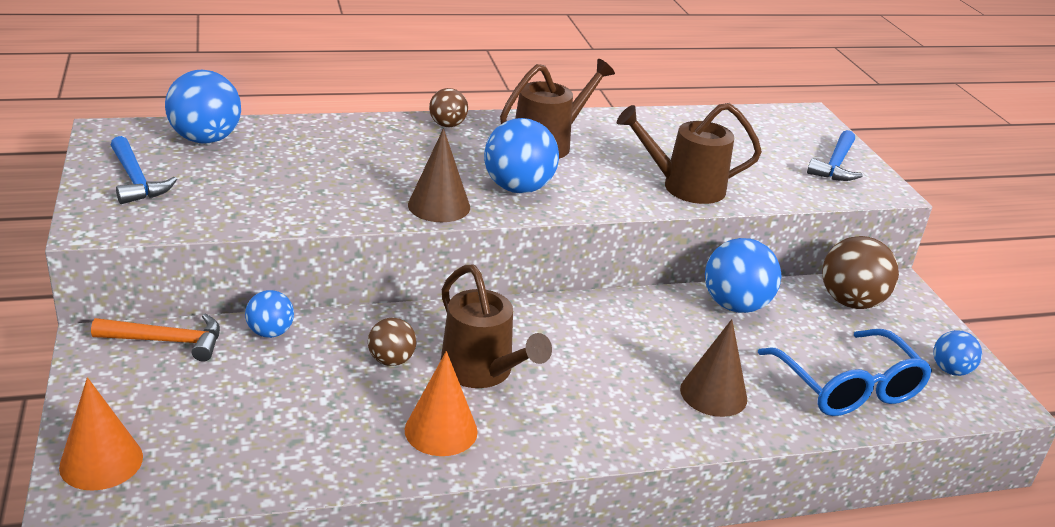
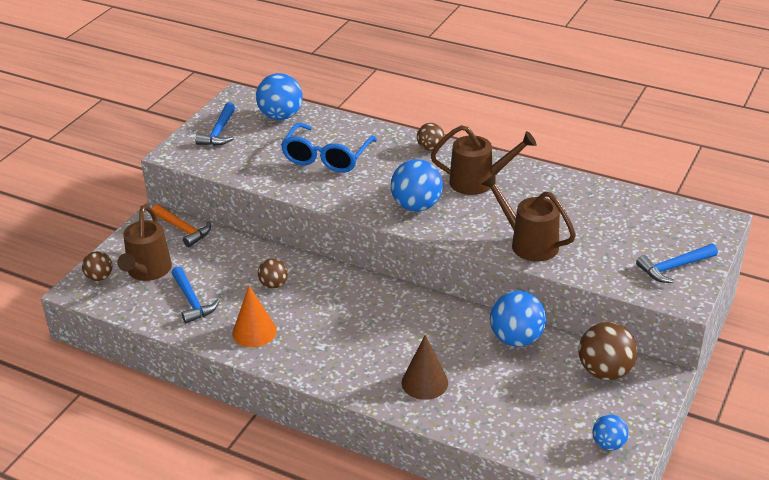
camera: 45 degrees right, 5 degrees up
(101, 461) = (99, 277): orange cone -> brown ball
(270, 332) = (233, 244): blue ball -> none
(301, 430) = (192, 301): none -> blue hammer
(439, 206) = (355, 201): brown cone -> none
(483, 372) = (312, 312): brown watering can -> brown watering can (147, 271)
(848, 388) = (516, 420): blue glasses -> blue glasses (326, 158)

